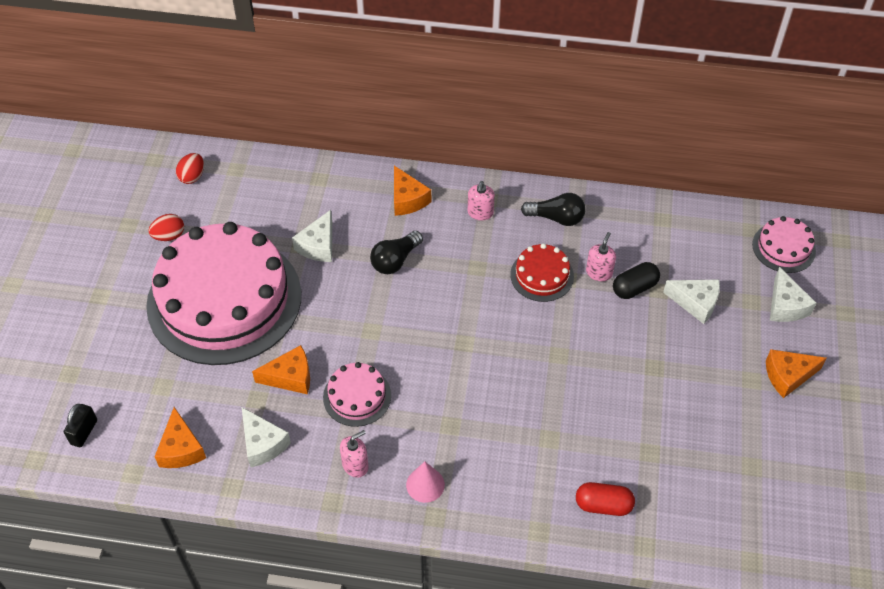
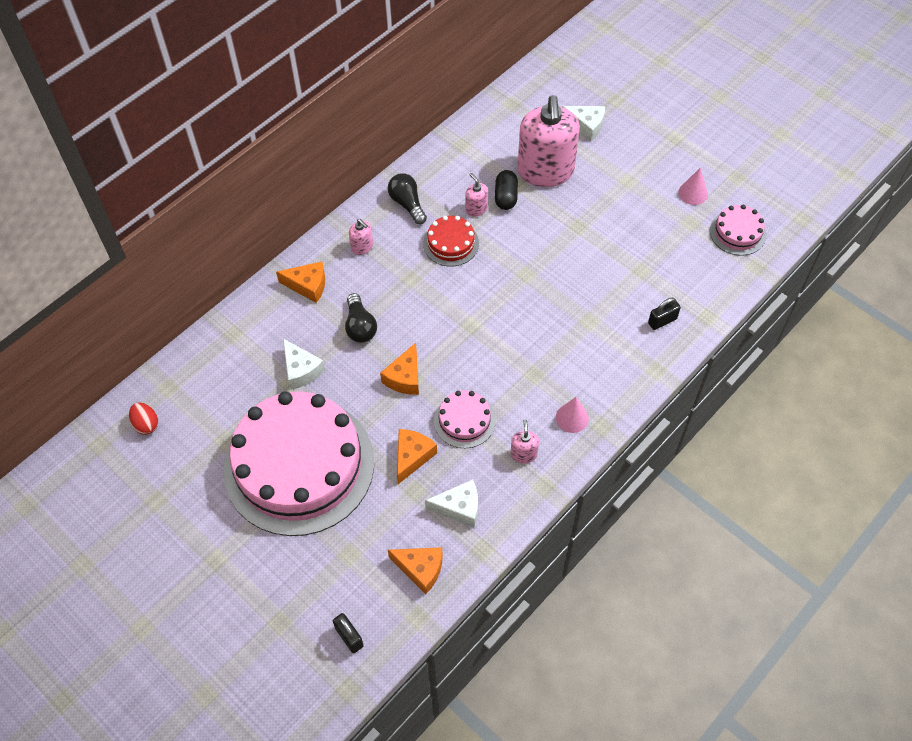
camera: 55 degrees left, 5 degrees up
(169, 236) = (196, 474): red egg -> none
(556, 218) = (407, 204): black light bulb -> black light bulb turned 75 degrees counterclockwise
(603, 505) = (662, 321): red capsule -> black padlock
(695, 303) = (545, 171): white cheese -> pink soap dispenser
(783, 247) = (540, 96): pink cake -> pink cake (737, 232)
(788, 376) = (639, 160): orange cheese -> orange cheese (405, 377)
(792, 448) = (693, 193): none -> pink cone

